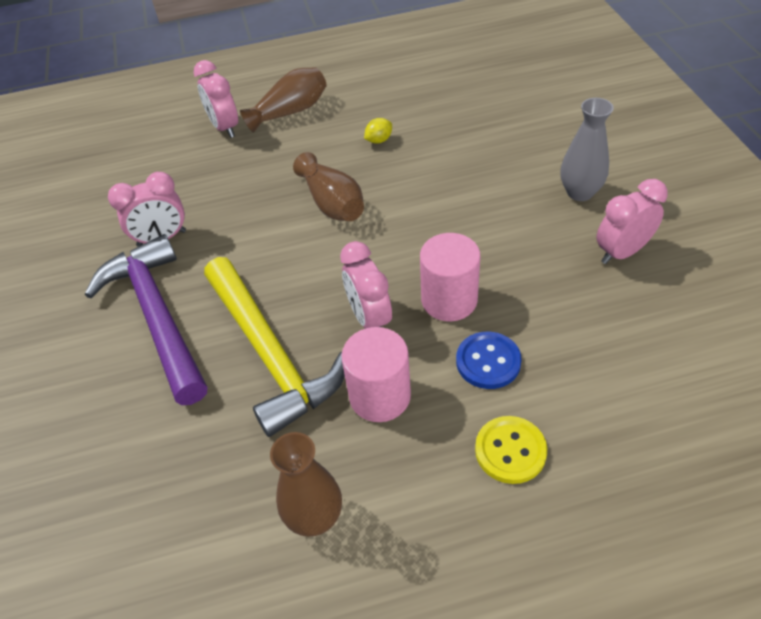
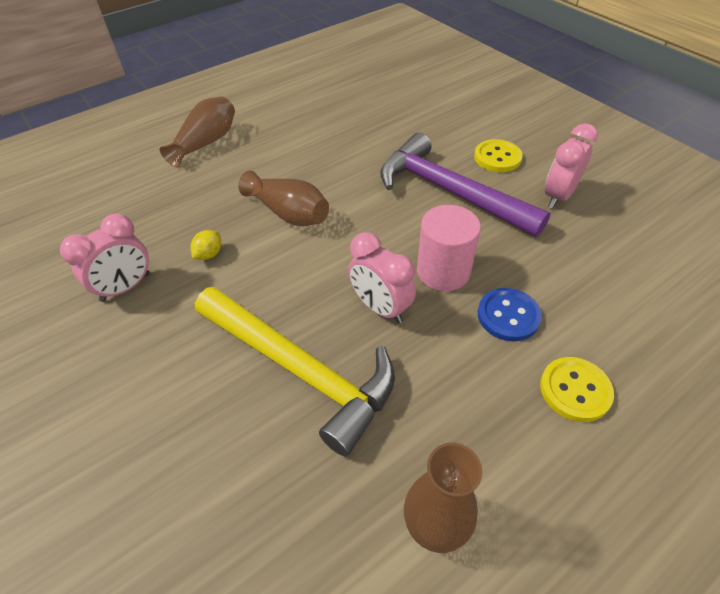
camera: 25 degrees left, 0 degrees up
(157, 317) = (157, 368): purple hammer -> purple hammer (449, 192)
(225, 127) = (145, 169): pink clock -> none
(379, 140) = (303, 151): yellow lemon -> yellow lemon (209, 254)
(380, 396) = (430, 377): pink cylinder -> none
(579, 192) = (497, 157): grey vase -> yellow button

